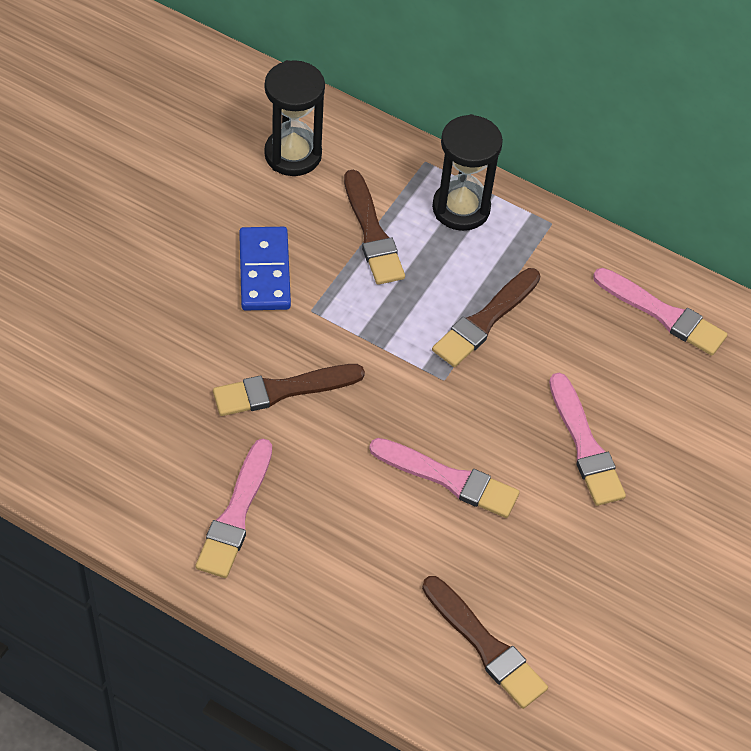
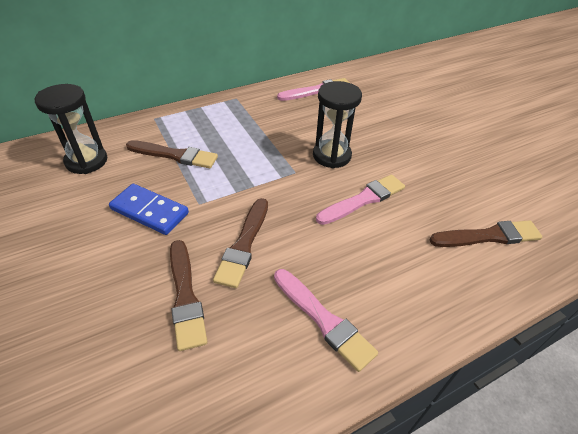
camera: 55 degrees left, 10 degrees down
(461, 208) = (196, 119): black hourglass -> black hourglass (331, 156)
(485, 320) = (271, 141): brown brush -> brown brush (185, 296)
(584, 444) = (373, 143): pink brush -> none

